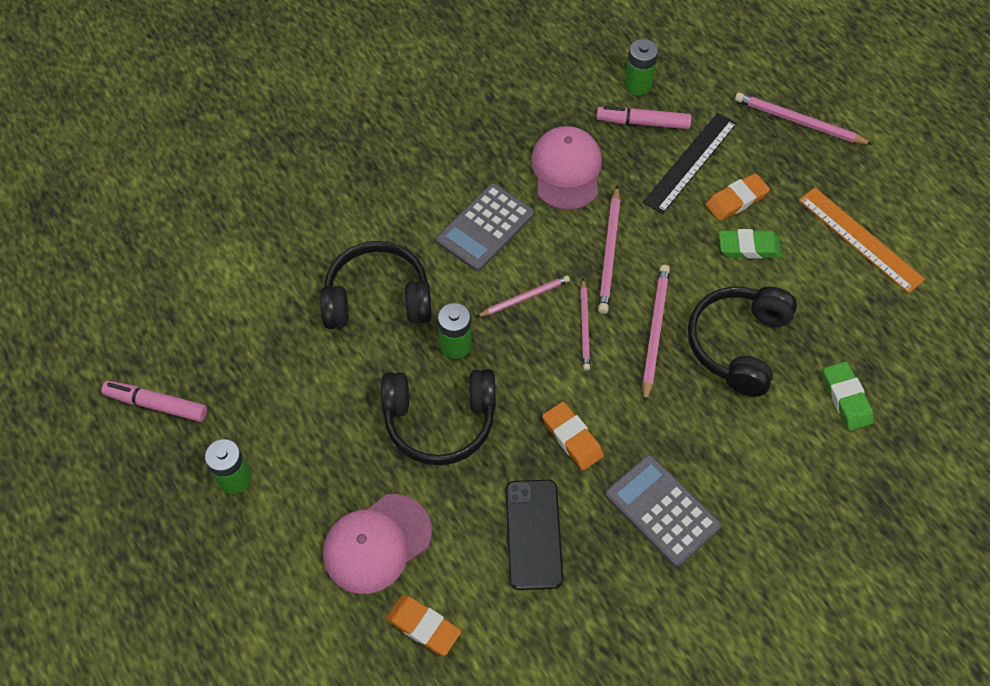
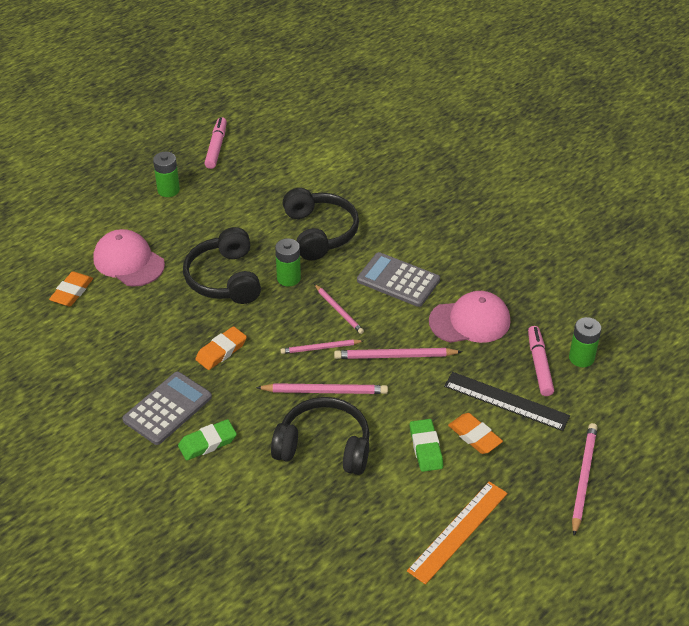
camera: 80 degrees right, 15 degrees down
(533, 534) = (142, 338): black phone -> none
(846, 398) = (285, 524): green eraser -> green eraser (207, 443)

